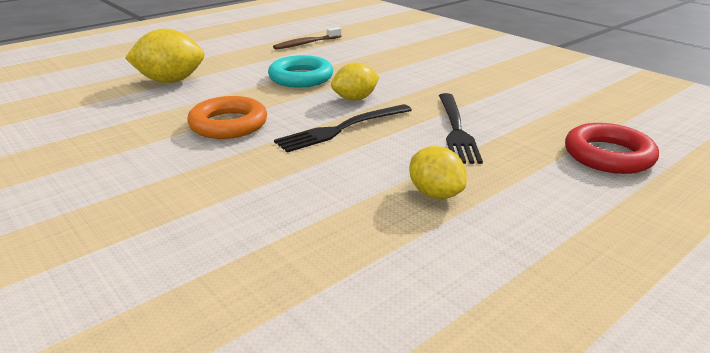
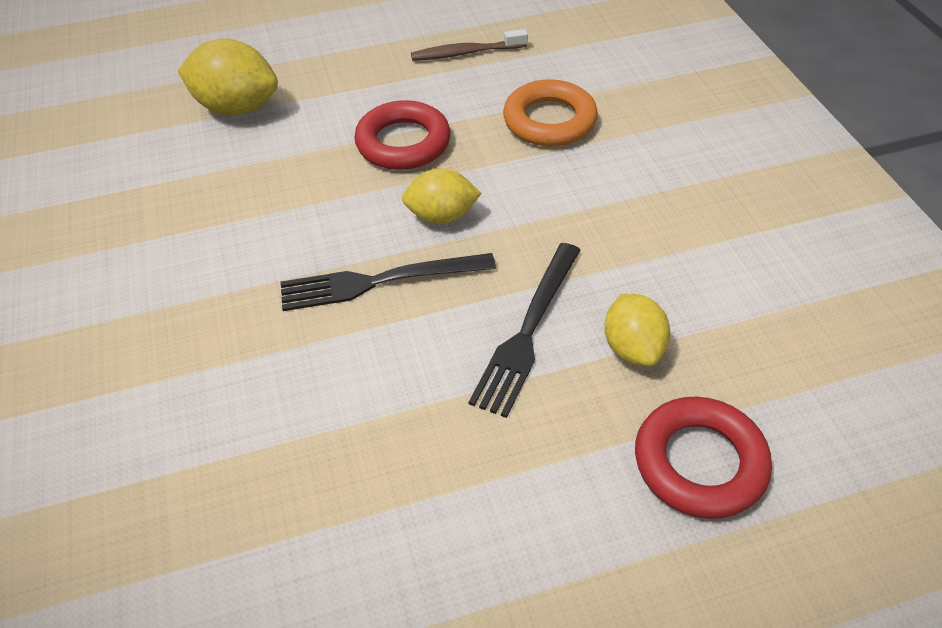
camera: 25 degrees right, 20 degrees up
(228, 124) = (250, 229): orange ring -> orange ring (549, 121)
(301, 77) = (403, 143): turquoise ring -> red ring
(435, 194) = (401, 457): yellow lemon -> yellow lemon (633, 348)

